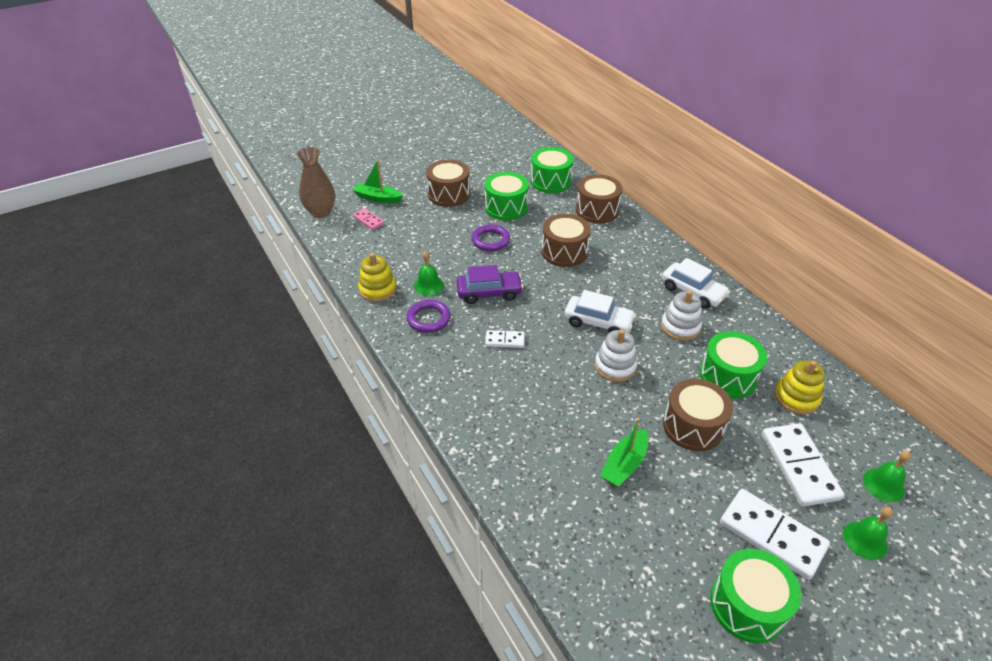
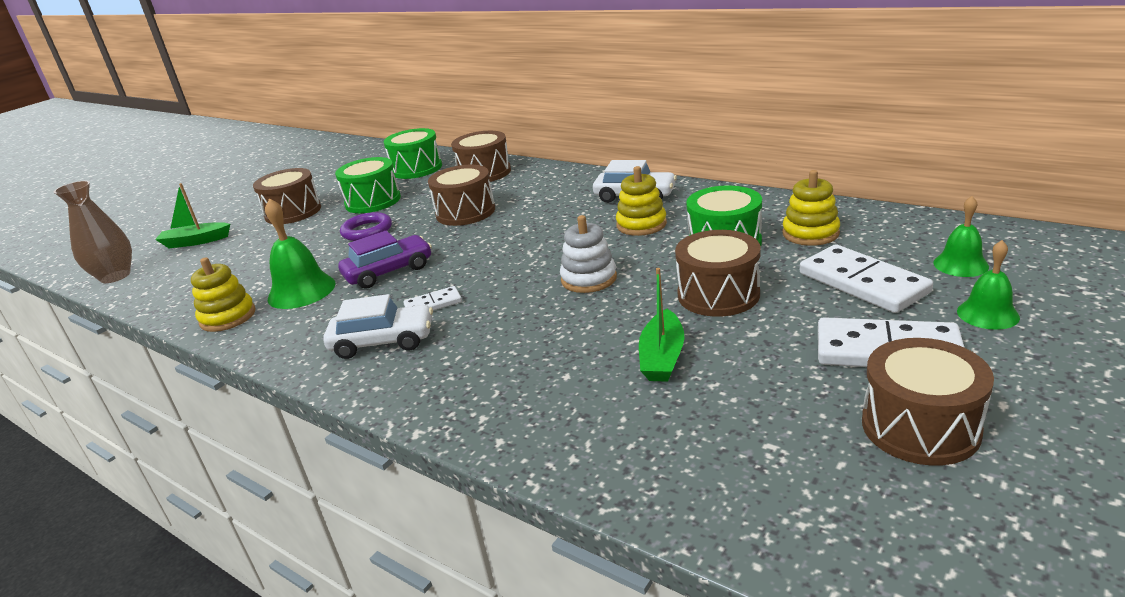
camera: 20 degrees left, 15 degrees down
(368, 220) = (189, 263): pink domino -> none
(428, 285) = (301, 291): green bell -> green bell, size x1.59
(428, 319) = (316, 319): purple ring -> none
(598, 322) = (543, 251): white car -> white car (383, 342)
(680, 327) = (641, 224): white stacking toy -> yellow stacking toy
(747, 605) = (920, 427): green drum -> brown drum

